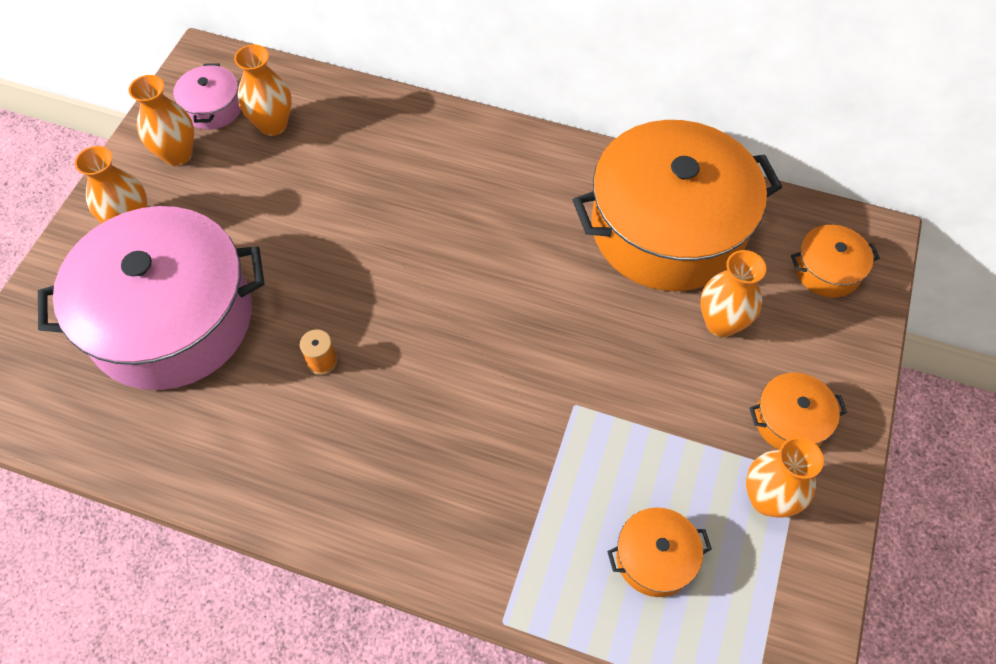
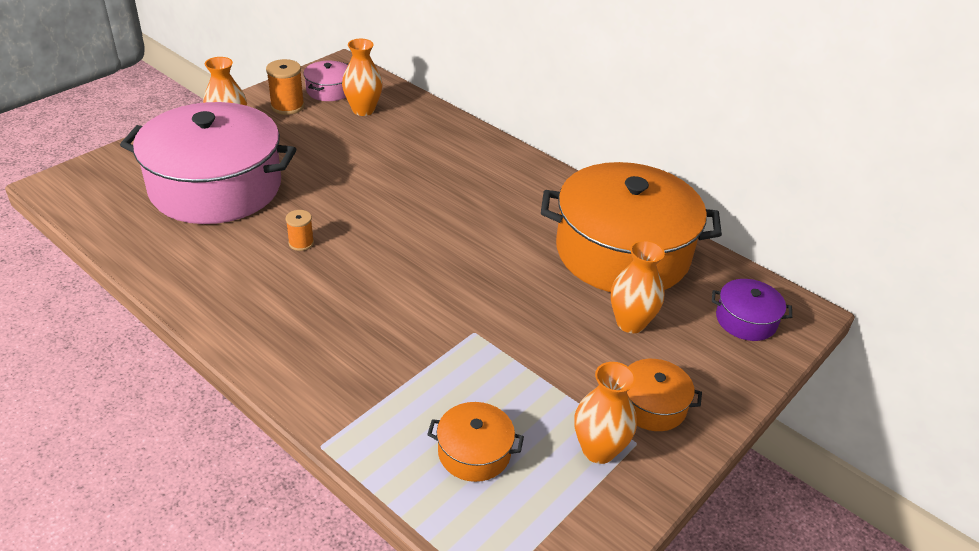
camera: 20 degrees right, 20 degrees down
(178, 154) = (287, 106): orange vase -> orange spool
(827, 270) = (746, 320): orange pot -> purple pot

